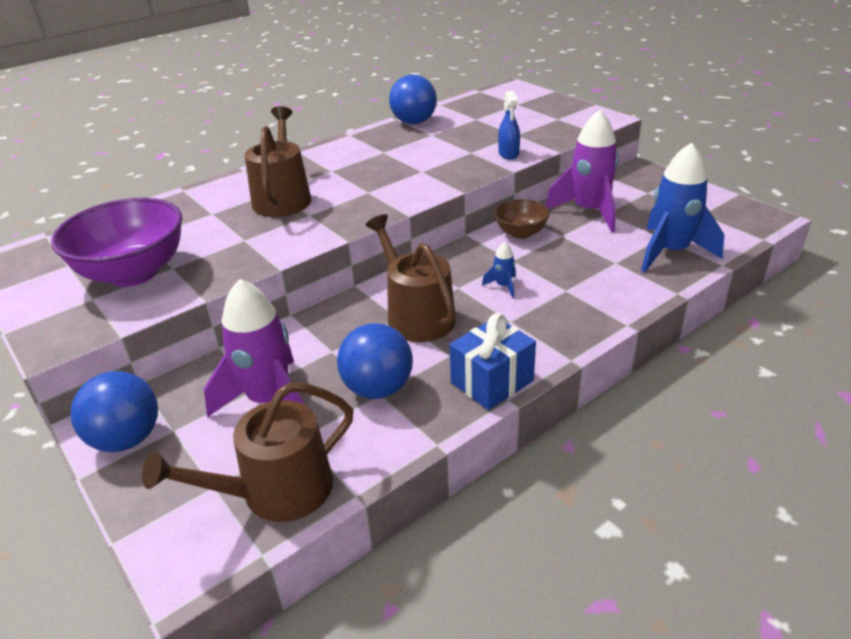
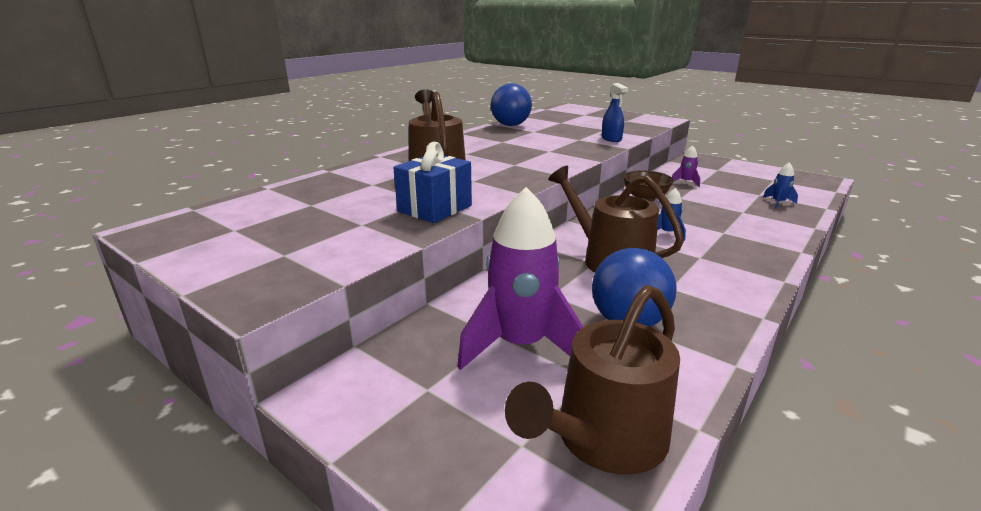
camera: 15 degrees left, 10 degrees down
(127, 439) = (373, 405): blue ball -> none
(133, 273) = (319, 231): purple bowl -> none
(492, 382) = (733, 305): blue gift -> blue gift (435, 208)
(589, 211) = (685, 182): purple rocket -> purple rocket, size x0.42
(670, 252) = (778, 203): blue rocket -> blue rocket, size x0.42

